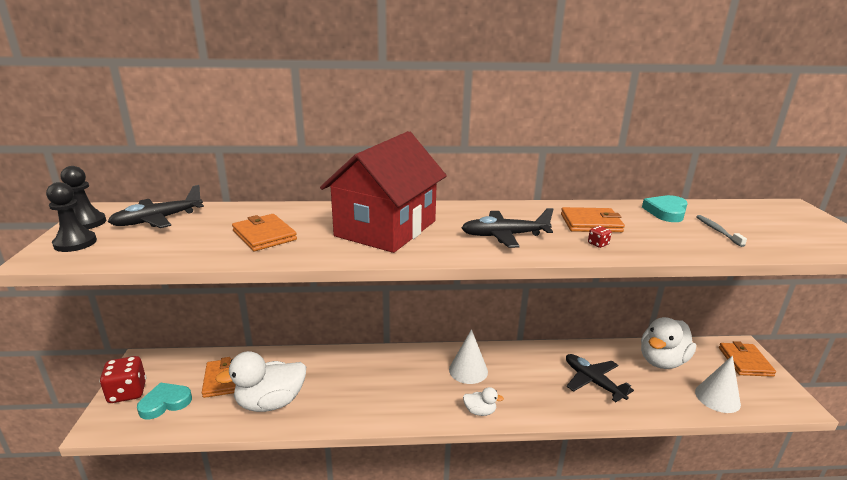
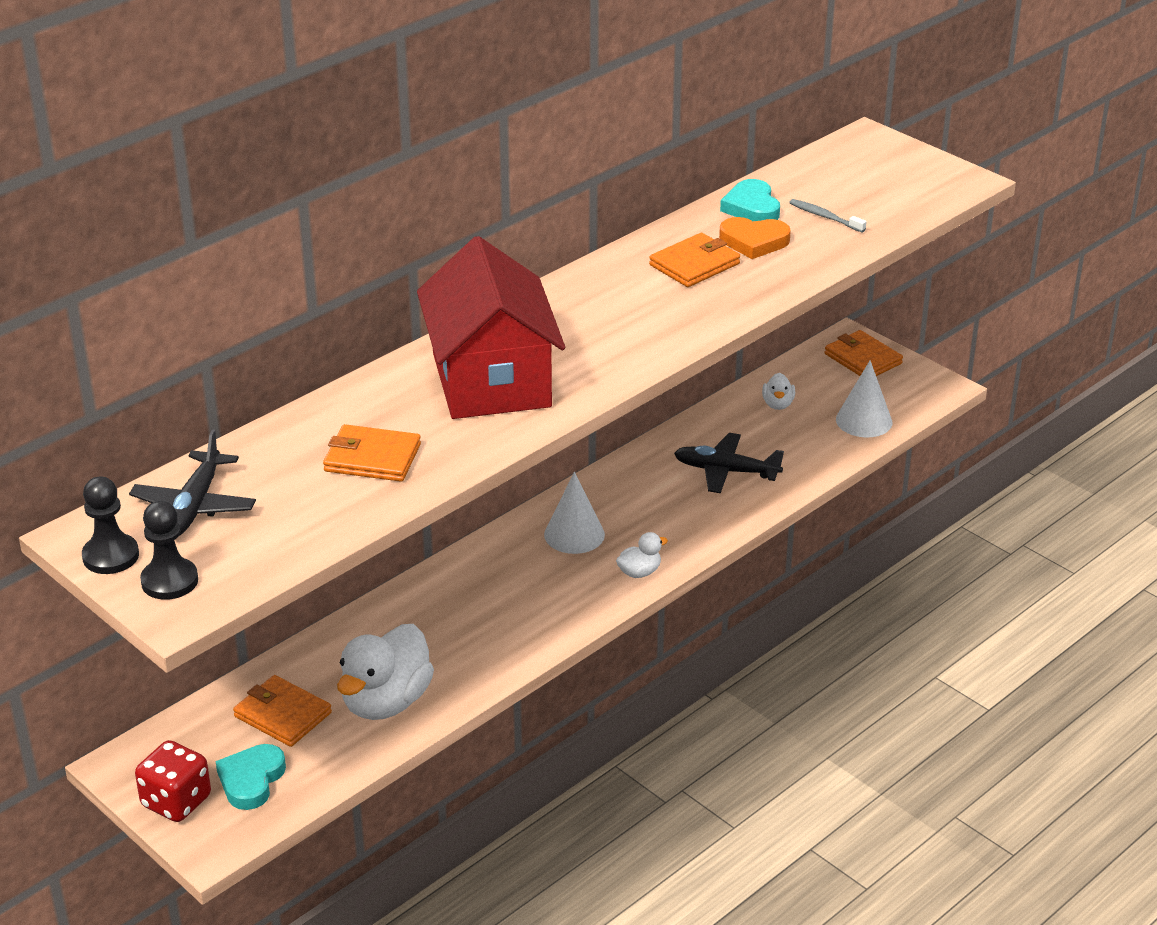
camera: 40 degrees left, 10 degrees up
(504, 236) = (629, 327): black plane -> none
(598, 244) = (732, 293): red dice -> none
(647, 226) = (754, 242): none -> orange heart
(662, 361) = (778, 404): white duck -> white duck, size x0.47

